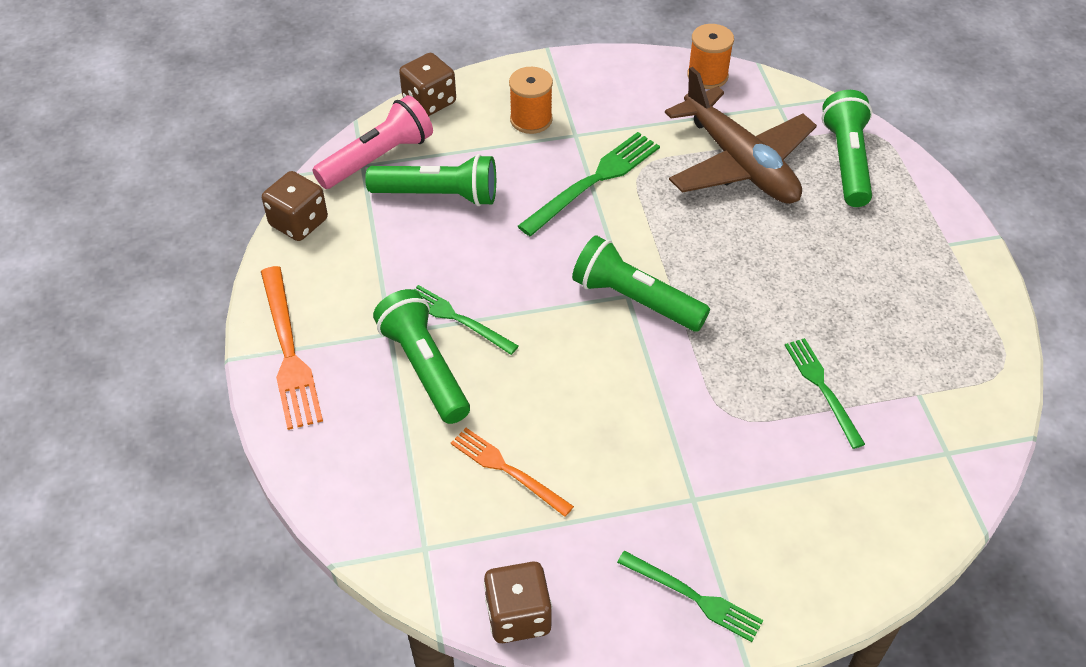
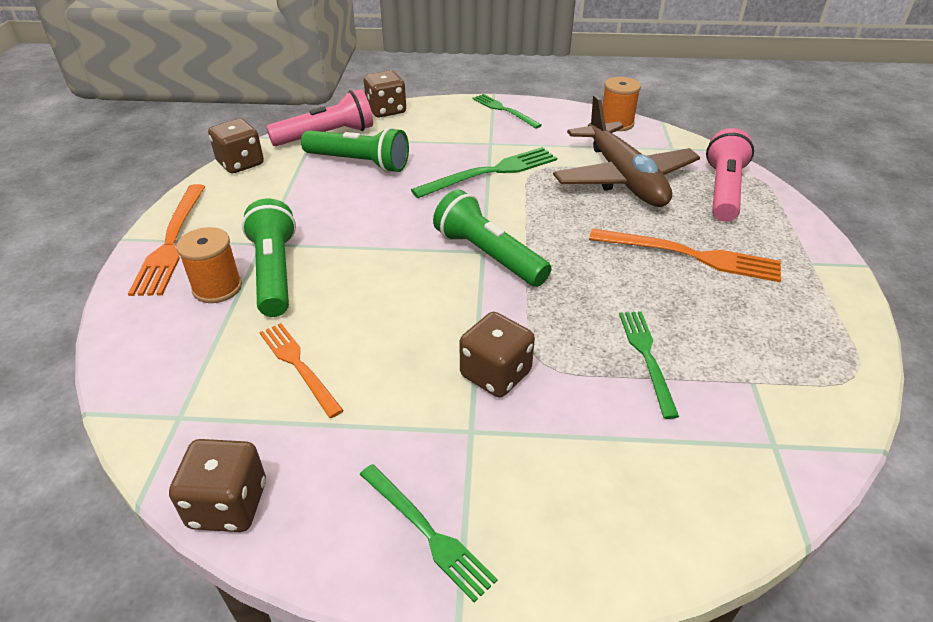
camera: 15 degrees right, 10 degrees down
(457, 319) = (324, 243): green fork -> green fork (504, 110)
(531, 119) = (459, 130): orange spool -> orange spool (217, 288)
(693, 437) = (495, 374): none -> brown dice
(833, 258) = (690, 255): none -> orange fork
(846, 161) = (723, 190): green flashlight -> pink flashlight

